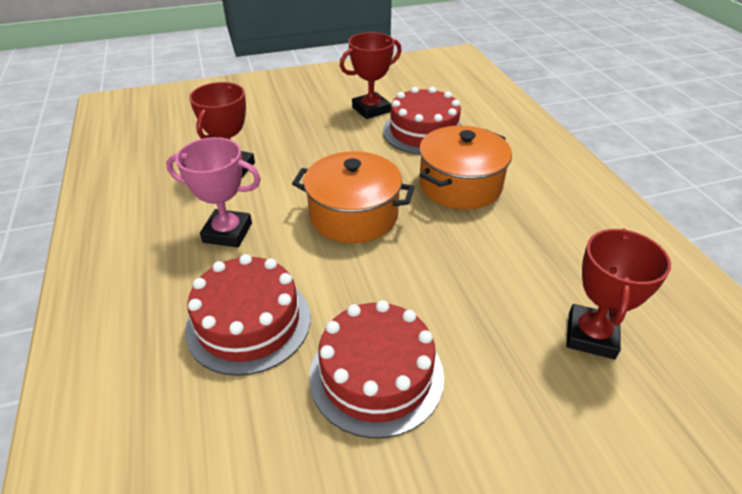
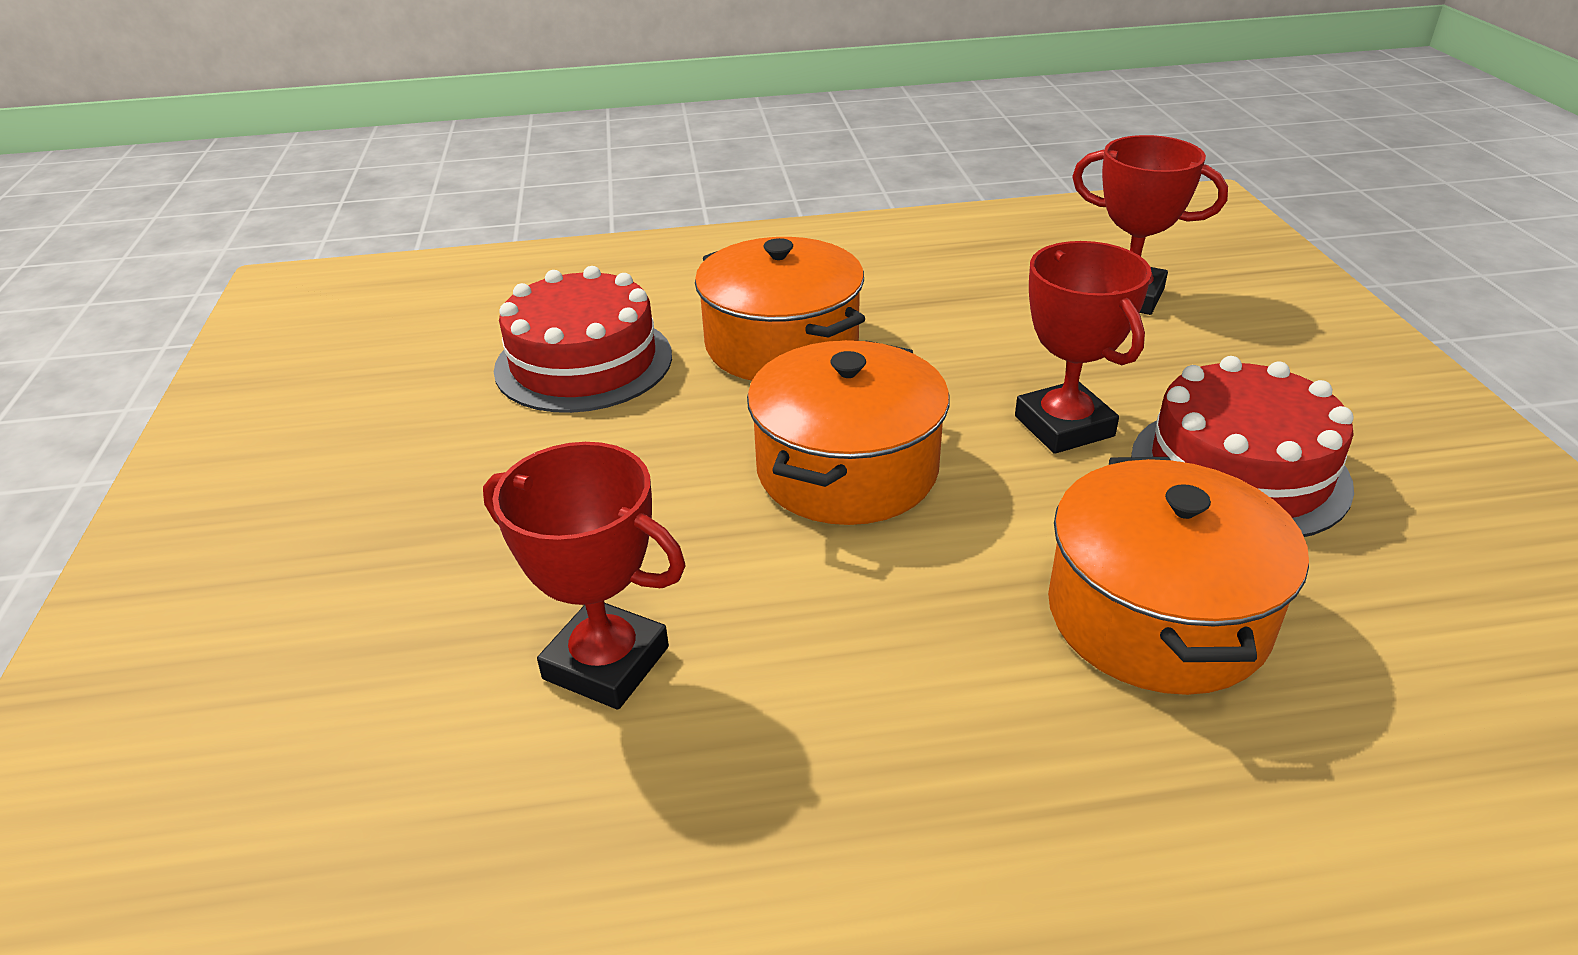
camera: 80 degrees left, 5 degrees down
(227, 233) = (880, 660): pink trophy -> none
(249, 322) = (1157, 615): red cake -> orange pot
(371, 109) = (447, 420): red trophy -> red trophy (1064, 426)

